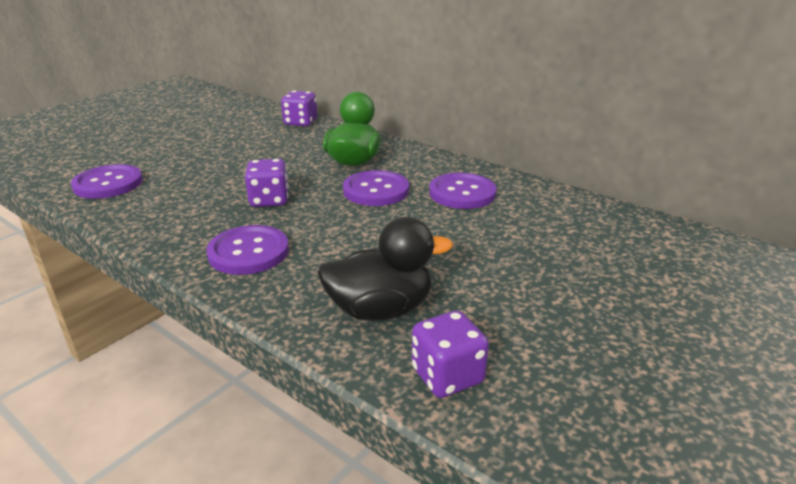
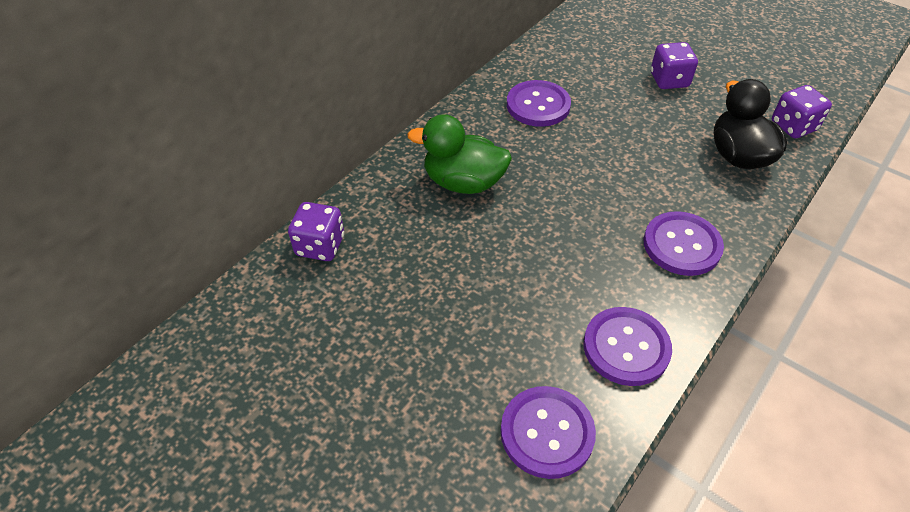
camera: 90 degrees left, 20 degrees up
(269, 200) = (572, 245): purple dice -> purple dice (669, 80)
(376, 190) = (539, 163): purple button -> purple button (626, 347)

